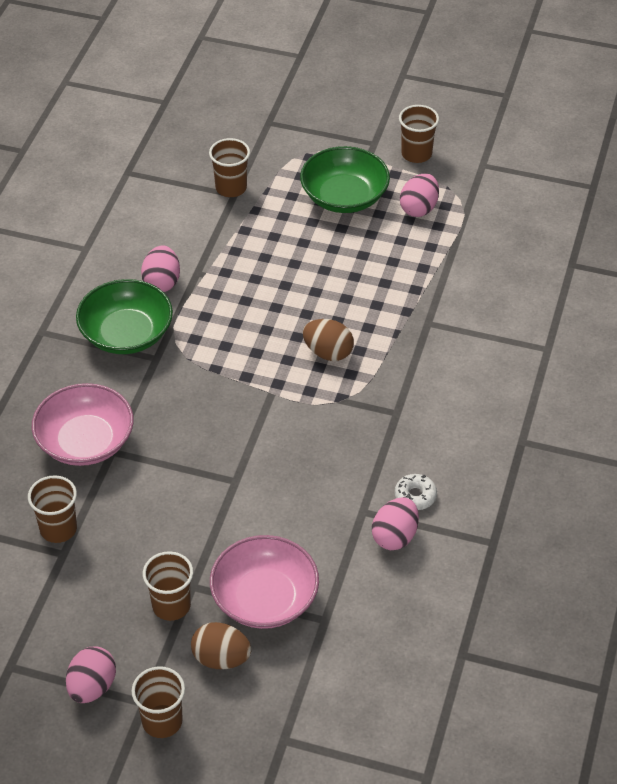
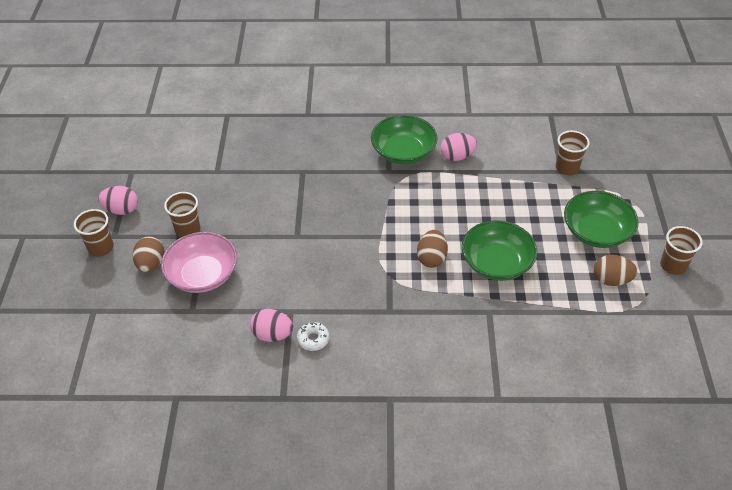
camera: 75 degrees right, 0 degrees up
(58, 529) = (234, 164): brown cup -> none
(85, 441) = (306, 157): pink bowl -> none
(358, 295) = (497, 263): none -> green bowl
(419, 208) = (611, 280): pink egg -> brown egg

